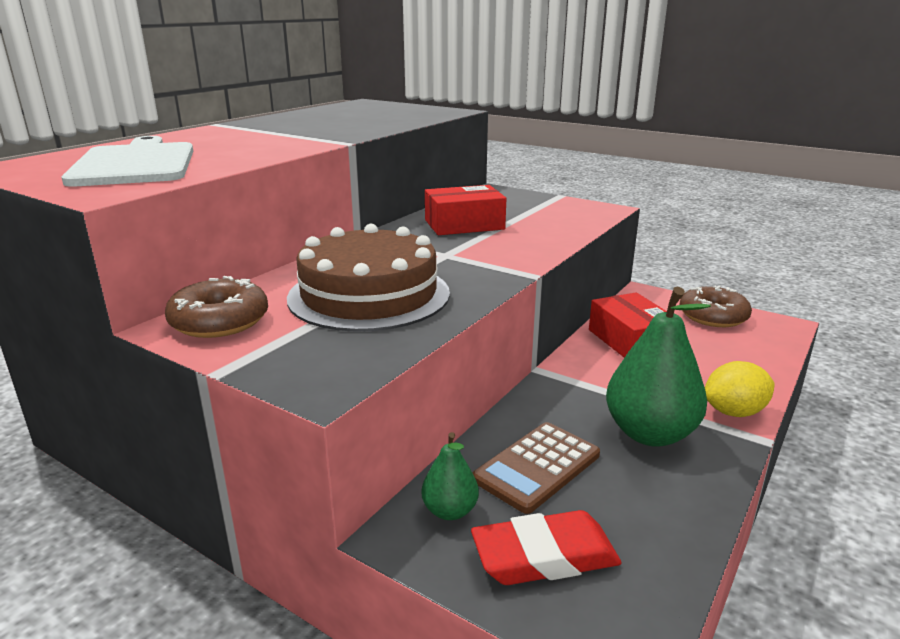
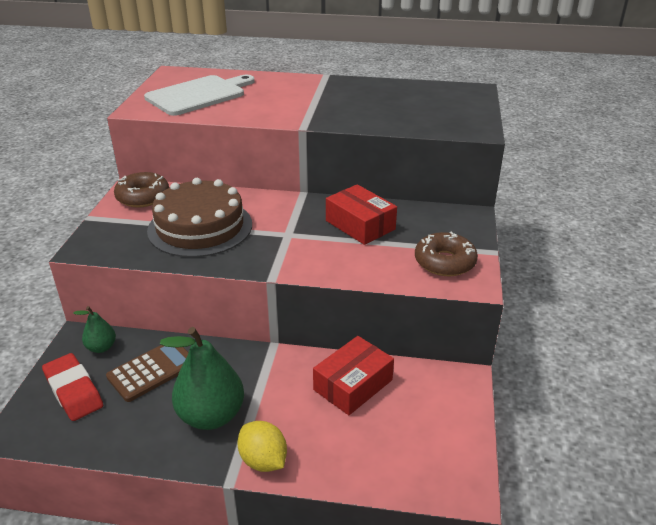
camera: 65 degrees right, 10 degrees up
(537, 467) = (152, 370): brown calculator -> brown calculator turned 120 degrees clockwise
(713, 316) = (446, 433): brown donut -> brown donut (444, 262)

